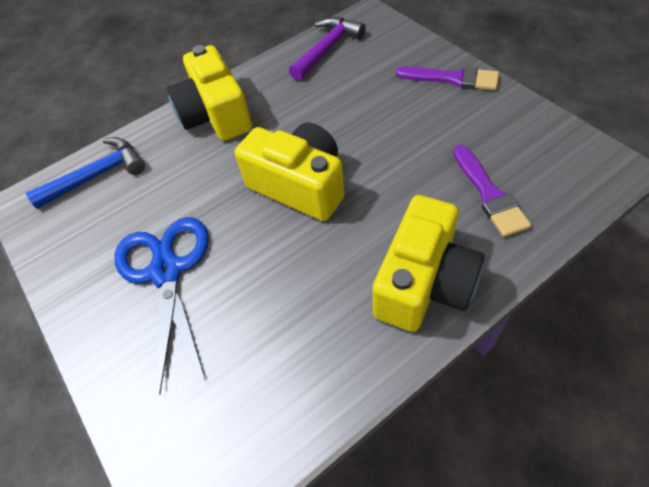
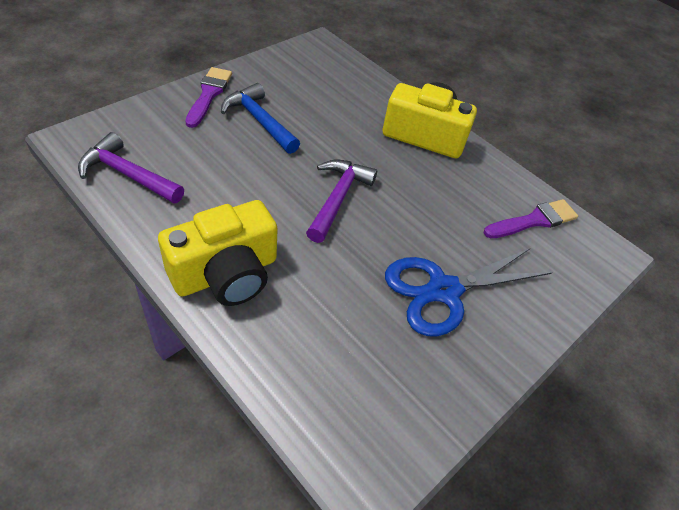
camera: 110 degrees left, 5 degrees down
(98, 175) = (321, 390): blue hammer -> blue hammer (259, 120)
(300, 186) = (338, 198): yellow camera -> purple hammer
(489, 194) = (345, 96): purple brush -> purple brush (534, 220)

